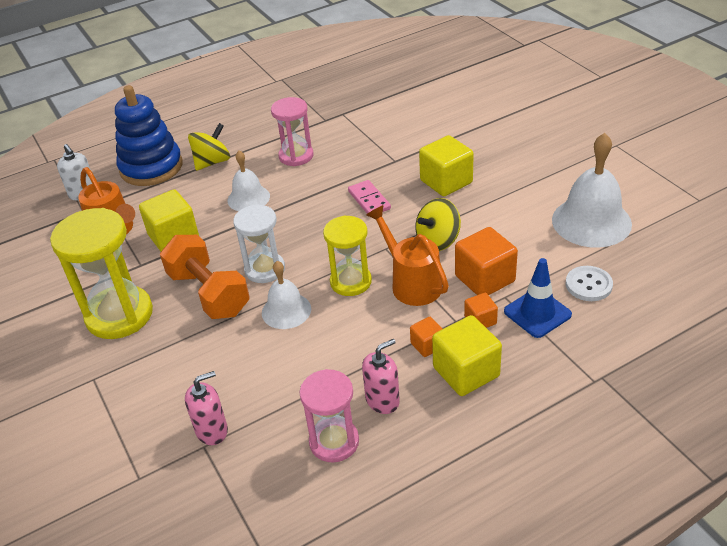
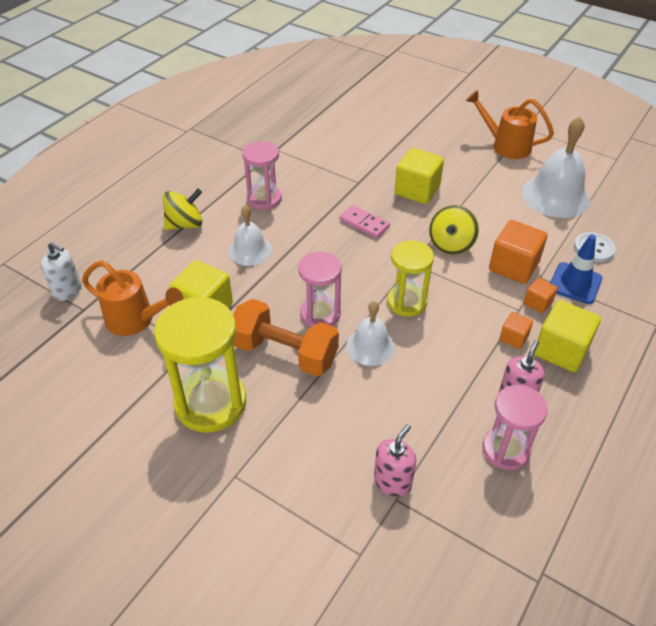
camera: 30 degrees left, 5 degrees up
(151, 167) = (124, 245): blue stacking toy -> none
(212, 162) = (185, 224): yellow spinning top -> yellow spinning top turned 45 degrees clockwise
(265, 269) = (320, 314): white hourglass -> pink hourglass
(412, 283) = (458, 287): orange watering can -> orange watering can (505, 146)

